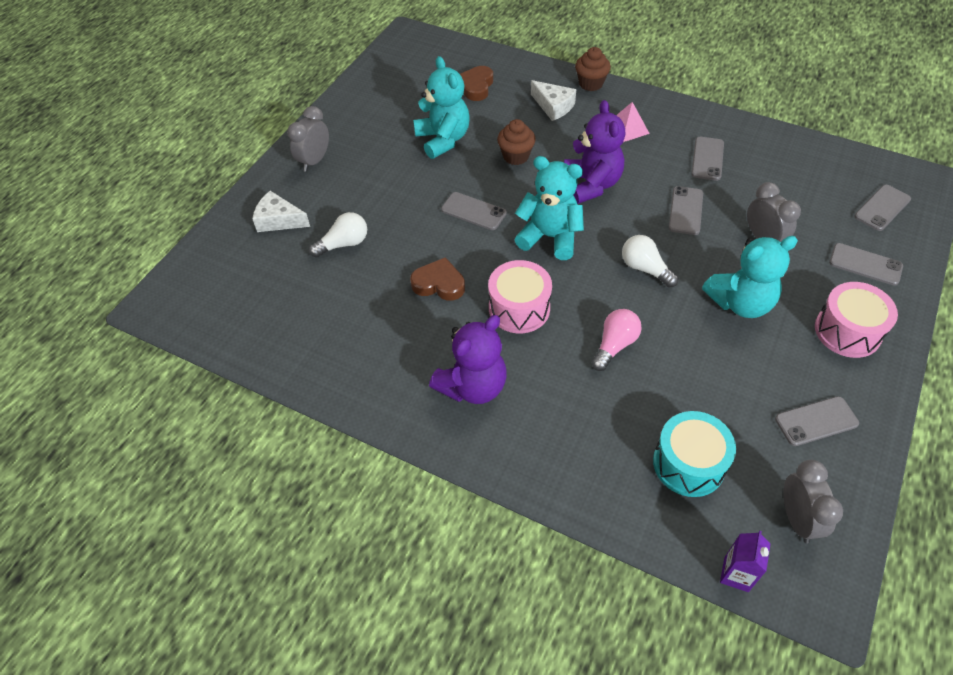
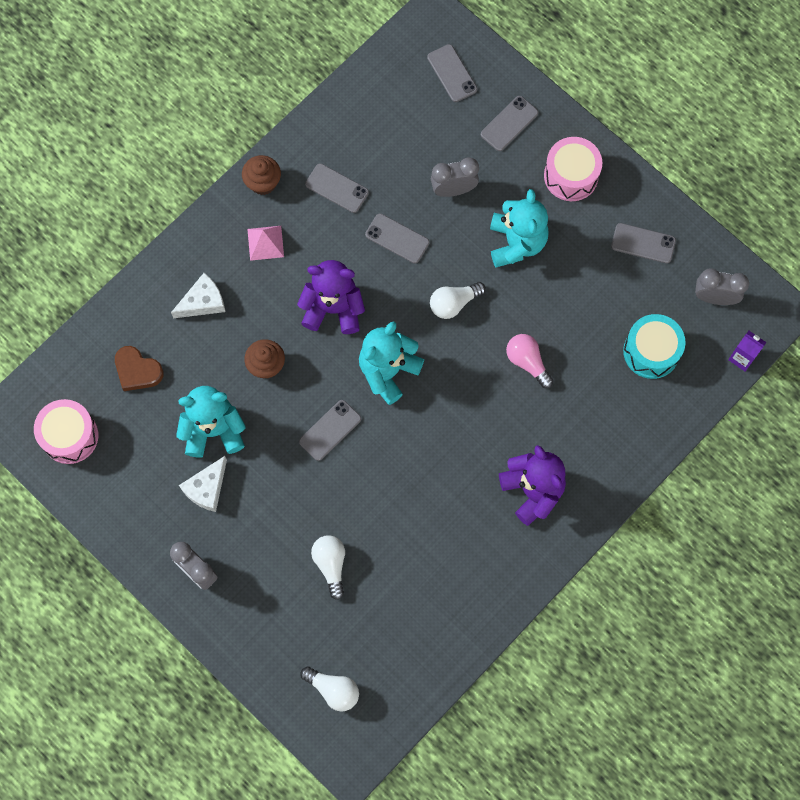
camera: 75 degrees left, 20 degrees up
(222, 275) = (333, 690): none -> white light bulb
(279, 220) = (275, 623): white cheese -> white cheese (206, 488)
(439, 284) = (411, 488): brown heart -> none
(519, 308) = (463, 426): pink drum -> pink drum (70, 436)
(590, 84) = (180, 251): brown cupcake -> brown cupcake (263, 183)
(816, 421) = (643, 243): grey phone -> grey phone turned 75 degrees counterclockwise

